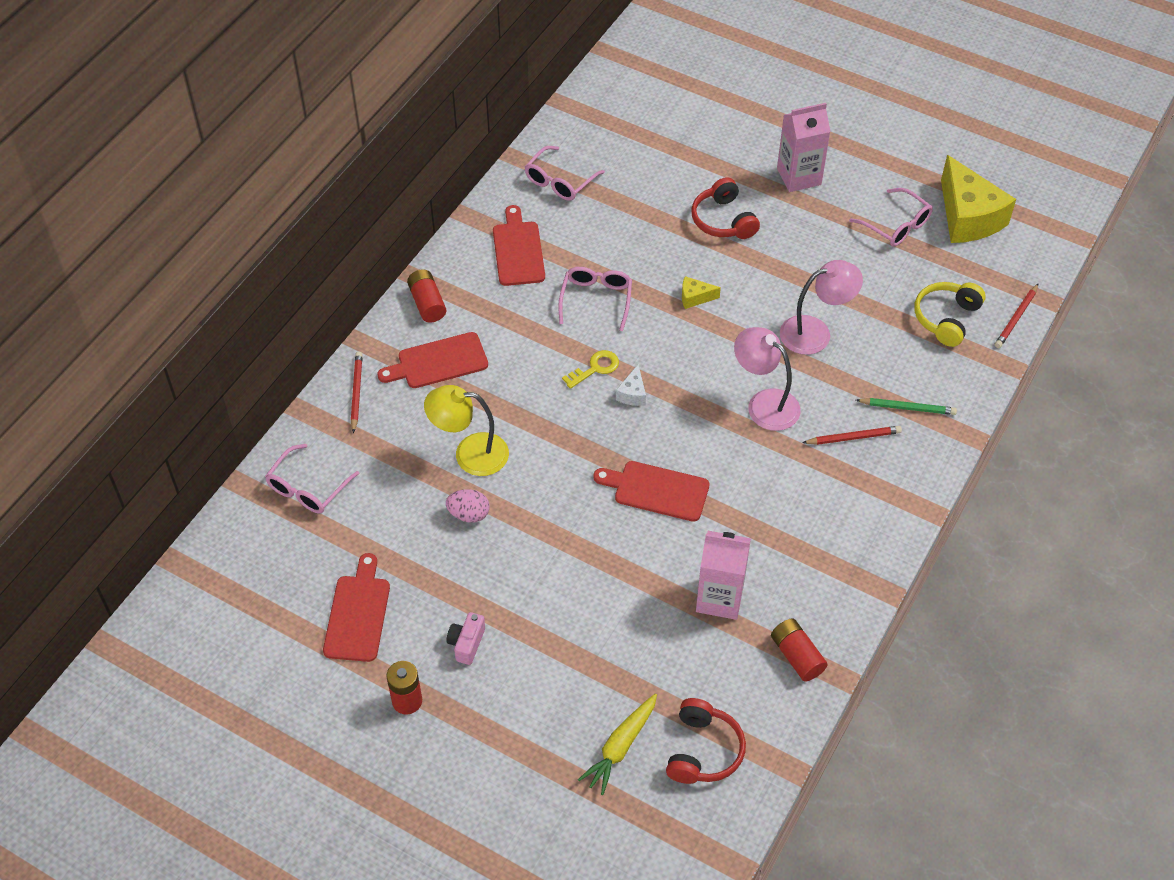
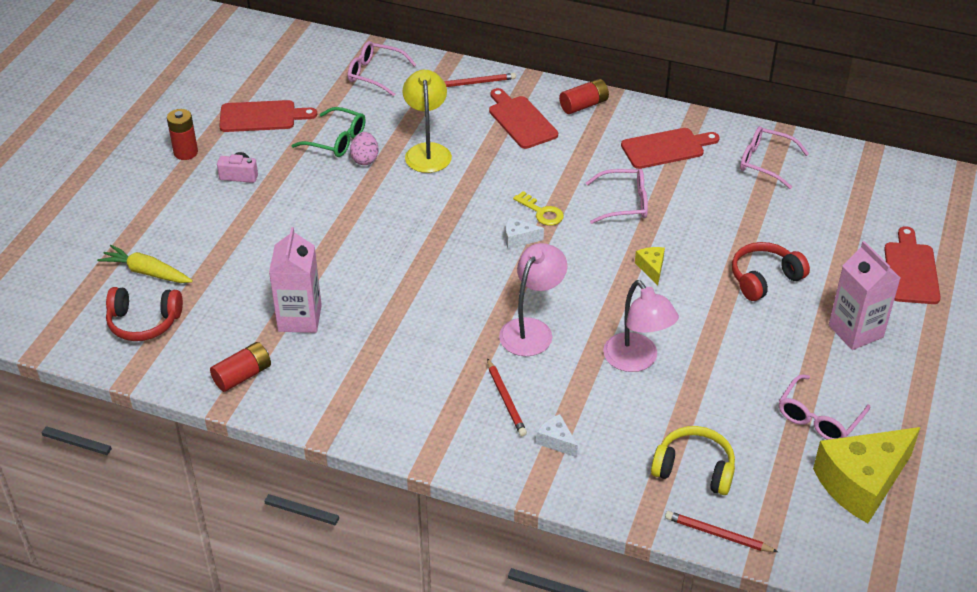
camera: 80 degrees right, 10 degrees down
(426, 539) = (336, 140): none -> green glasses
(657, 490) = (411, 266): red cutting board -> red cutting board (911, 270)
(907, 408) = (556, 441): green pencil -> white cheese

